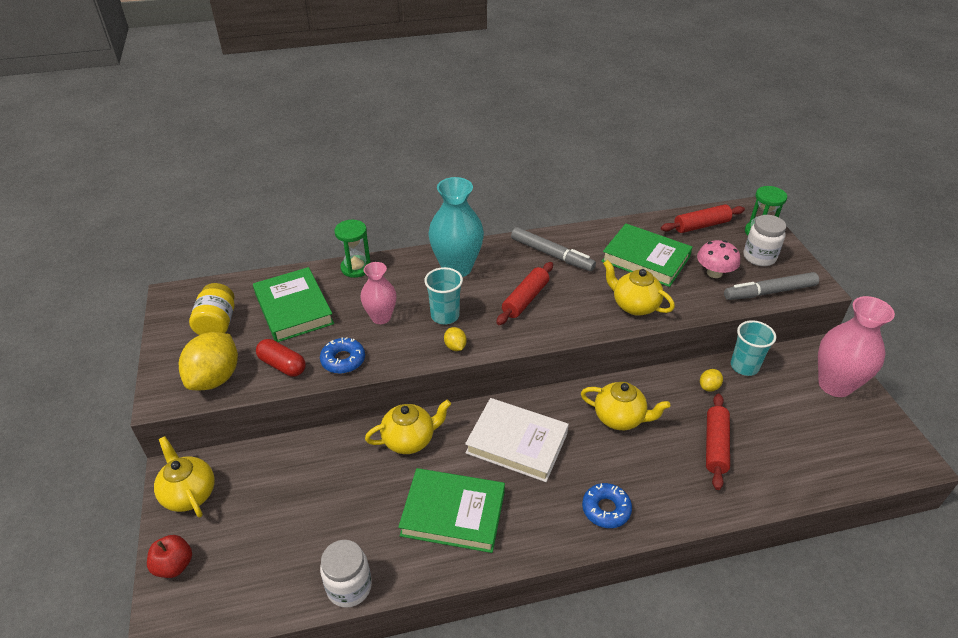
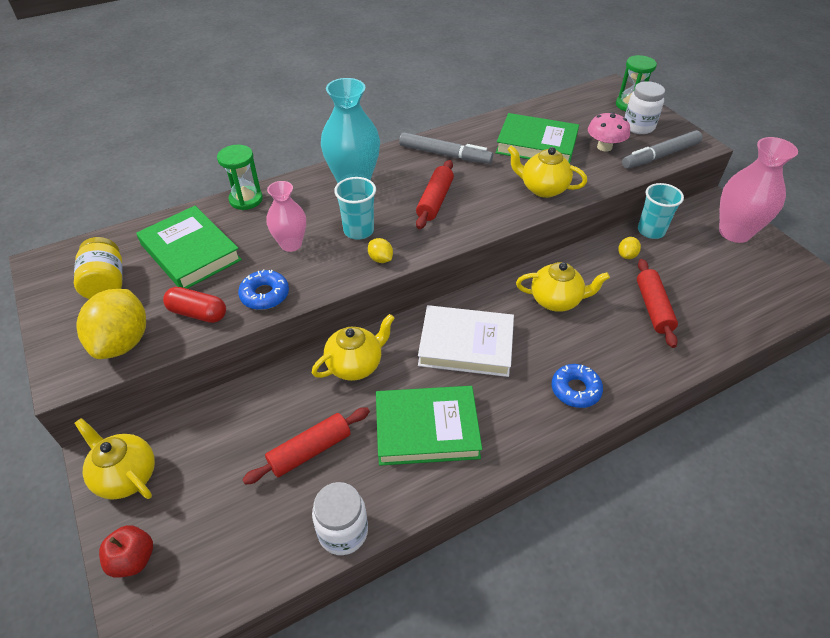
camera: 15 degrees left, 5 degrees up
(701, 225) = (575, 107): red rolling pin -> red rolling pin (310, 451)

